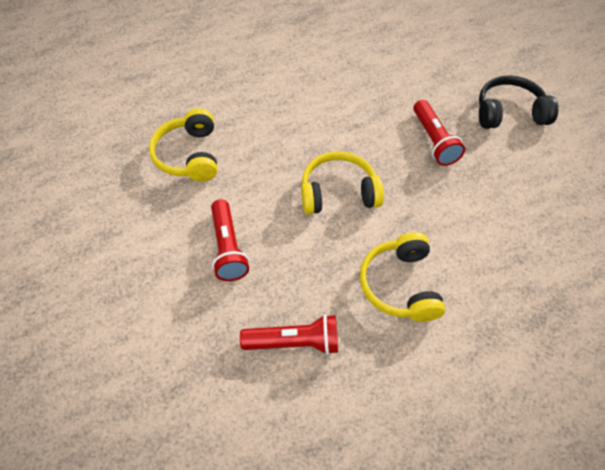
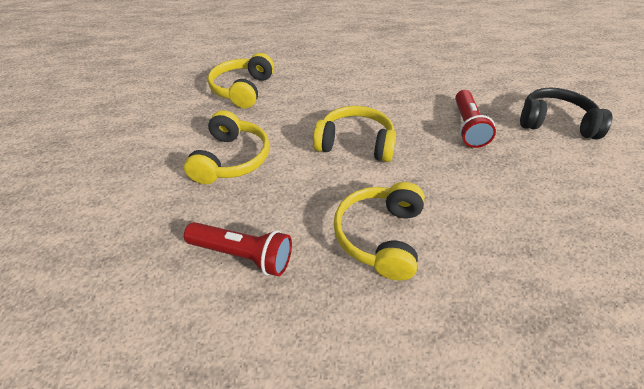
camera: 20 degrees right, 10 degrees down
(228, 248) = (231, 159): red flashlight -> yellow headphones

